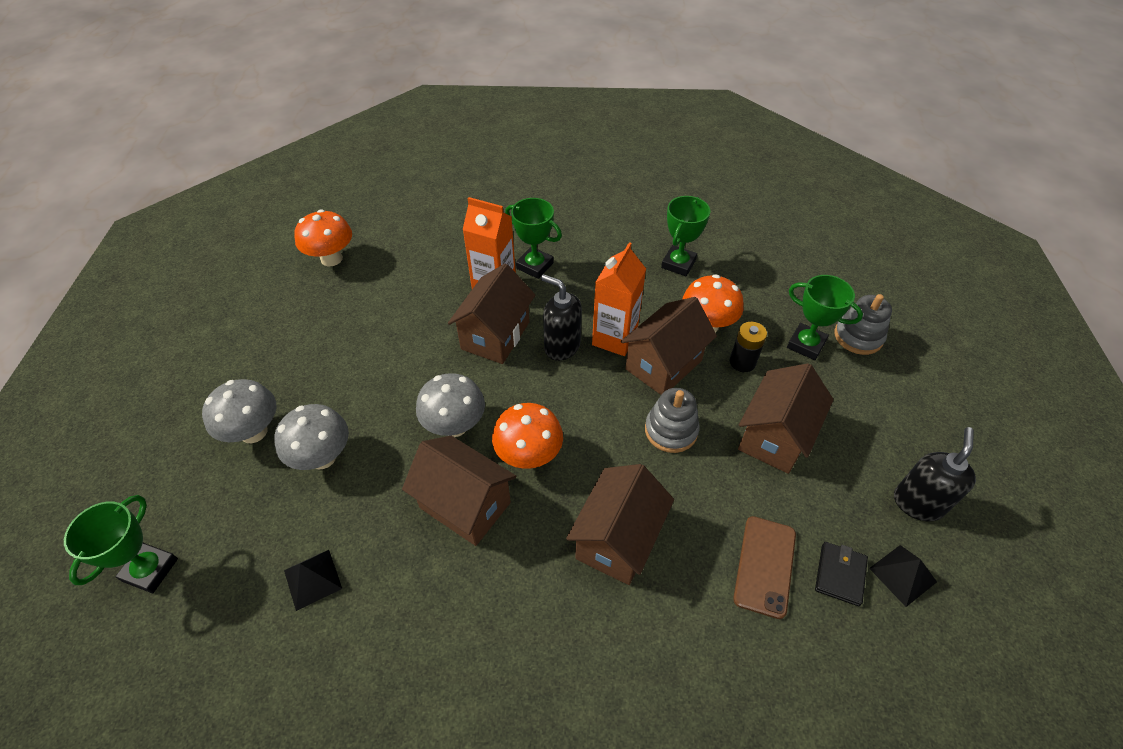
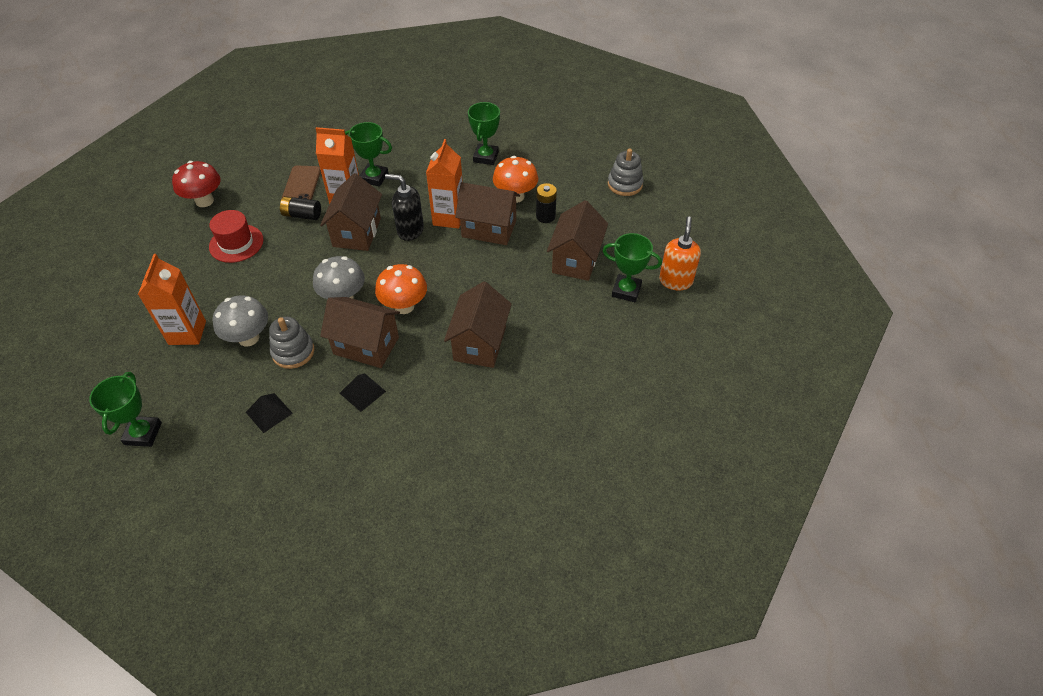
camera: 15 degrees left, 0 degrees up
(253, 432) = (187, 333): grey mushroom -> orange carton
(331, 259) = (204, 201): orange mushroom -> red mushroom
(349, 321) = (236, 243): none -> red hat
(436, 299) = (302, 215): none -> black battery
(663, 365) = (489, 229): brown house -> brown house turned 75 degrees clockwise
(671, 430) = (503, 270): grey stacking toy -> grey stacking toy (293, 352)
(765, 566) = (581, 337): brown phone -> brown phone (301, 186)
(806, 344) = (589, 196): green trophy -> green trophy (626, 291)
(840, 574) = (630, 332): black wallet -> none
(903, 575) = (670, 324): black pyramid -> black pyramid (362, 392)
(917, 503) = (675, 281): black soap dispenser -> orange soap dispenser

